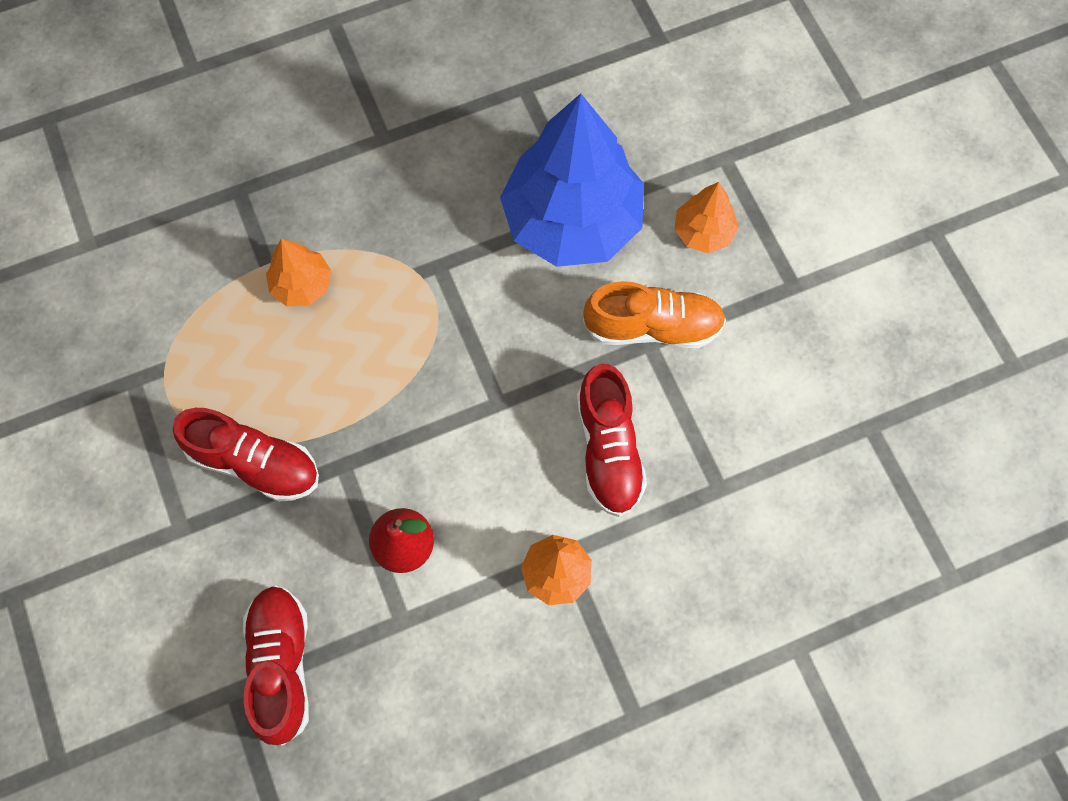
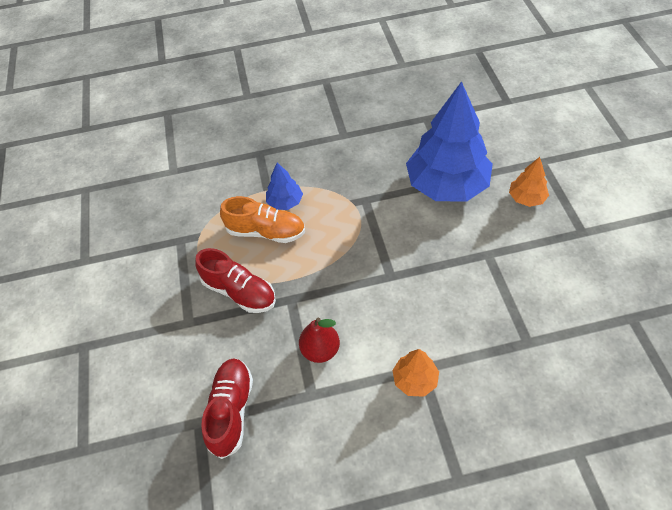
camera: 15 degrees right, 15 degrees down
(302, 285) = (285, 202): orange tree -> blue tree
(608, 450) = (456, 311): red shoe -> none
(653, 327) = (491, 245): orange shoe -> orange shoe (266, 232)

